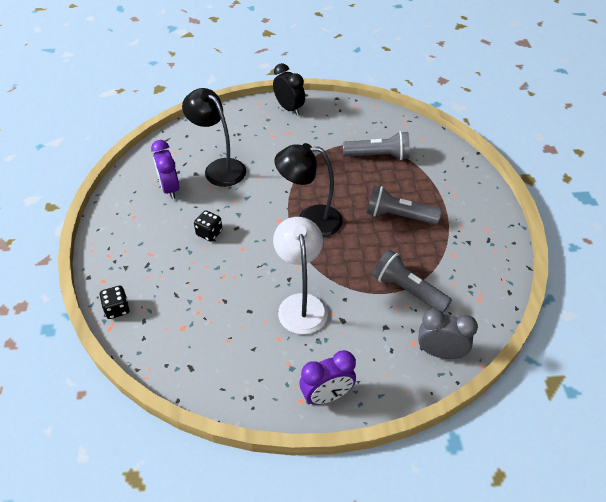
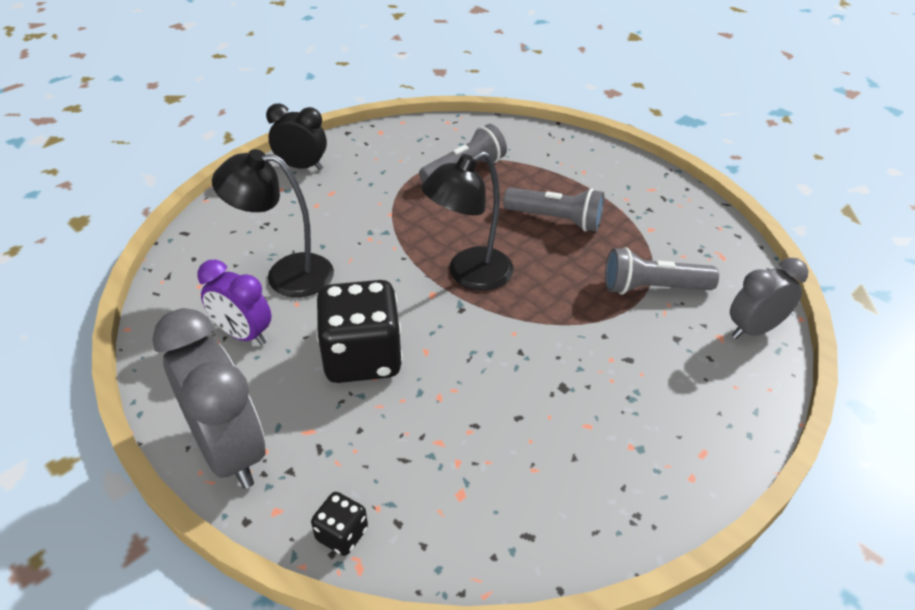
camera: 40 degrees left, 5 degrees down
(111, 242) = (230, 451): none -> grey clock
(209, 233) = (362, 357): black dice -> black dice, size x2.18
(301, 304) = (567, 371): white lamp -> none
(327, 396) = (710, 451): purple clock -> none
(398, 216) = (556, 220): grey flashlight -> grey flashlight turned 135 degrees counterclockwise

